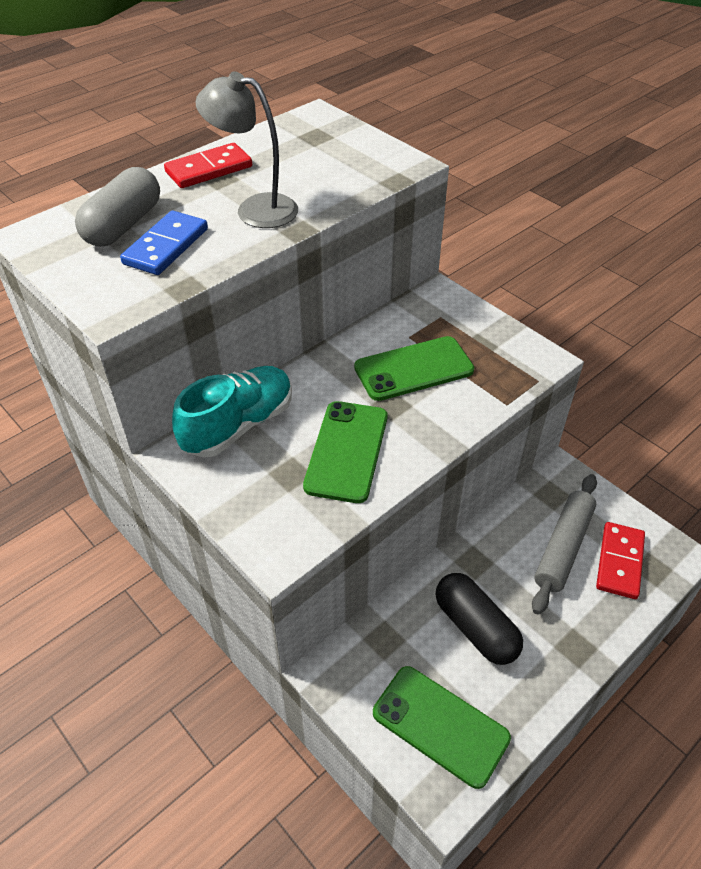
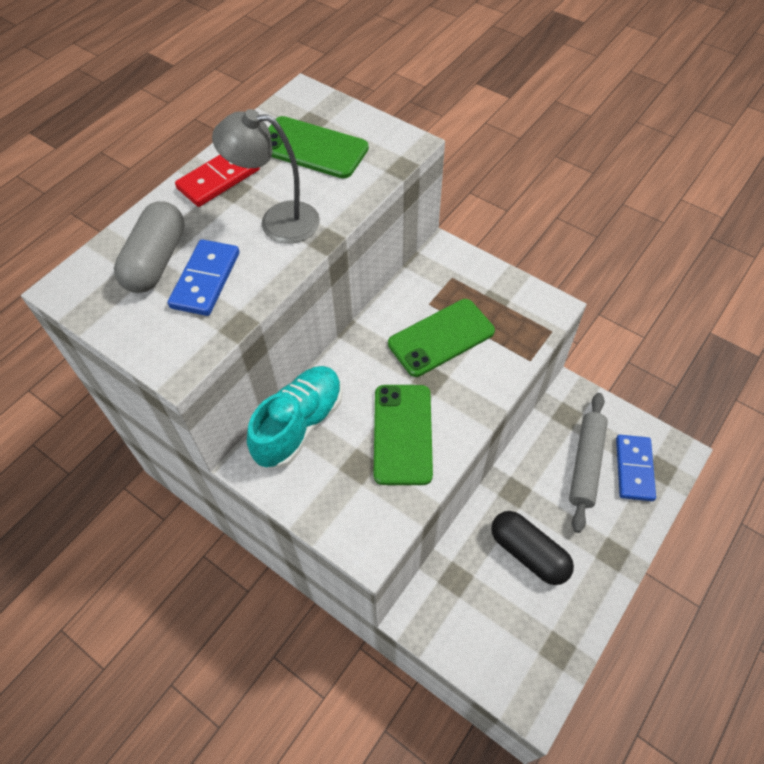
camera: 10 degrees left, 10 degrees up
(440, 725) = (518, 646): green phone -> green phone (312, 148)
(620, 562) = (634, 469): red domino -> blue domino

